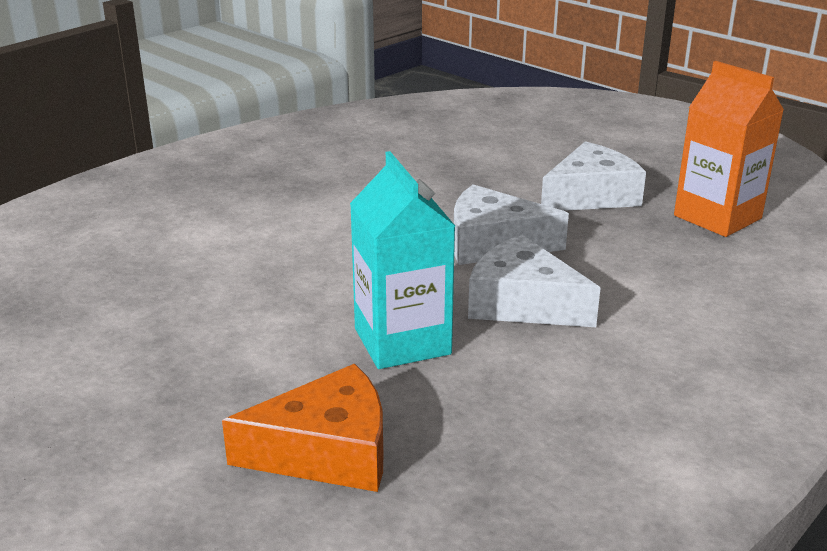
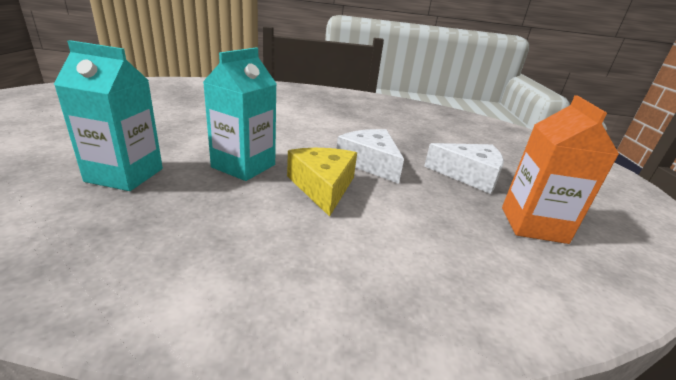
camera: 45 degrees right, 0 degrees up
(327, 451) = (125, 175): orange cheese -> turquoise carton
(522, 303) = (323, 186): white cheese -> yellow cheese

